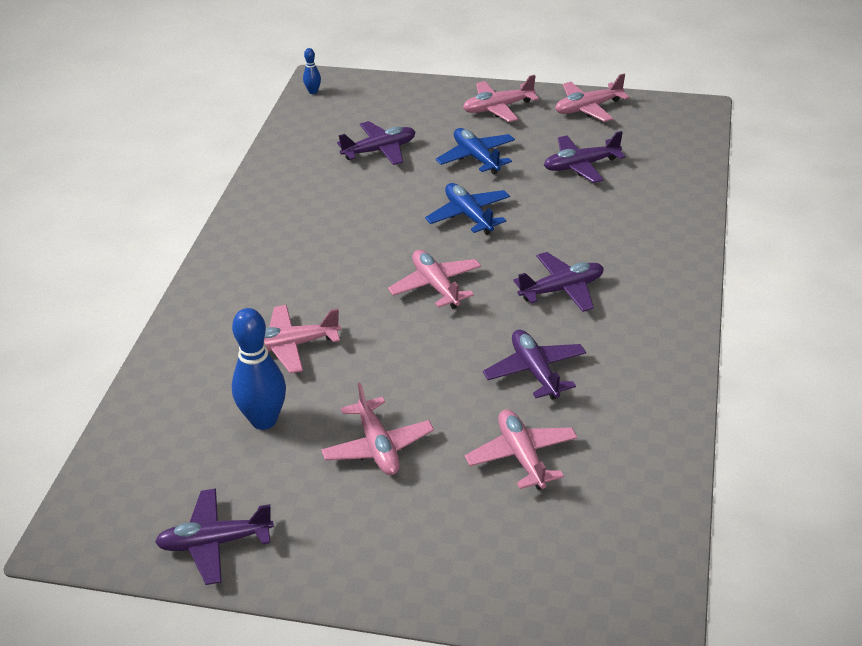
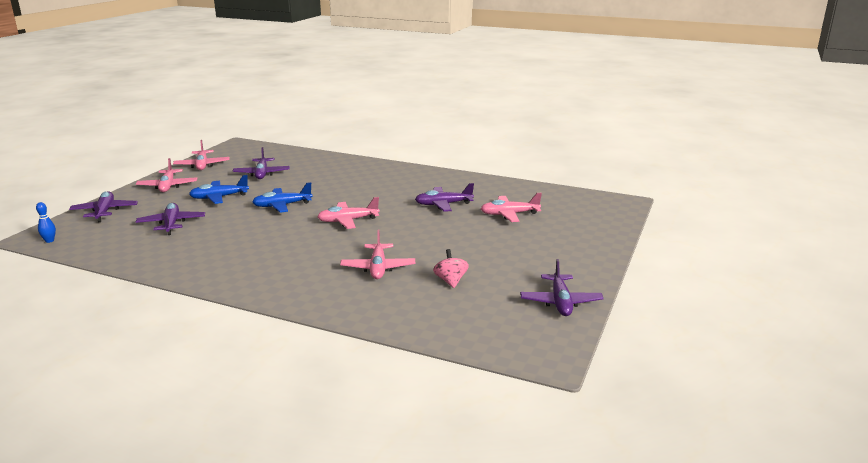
camera: 80 degrees left, 15 degrees down
(264, 420) = (450, 281): blue bowling pin -> pink spinning top
(378, 447) = (489, 248): pink plane -> none
(562, 289) = (377, 191): purple plane -> purple plane (105, 212)

